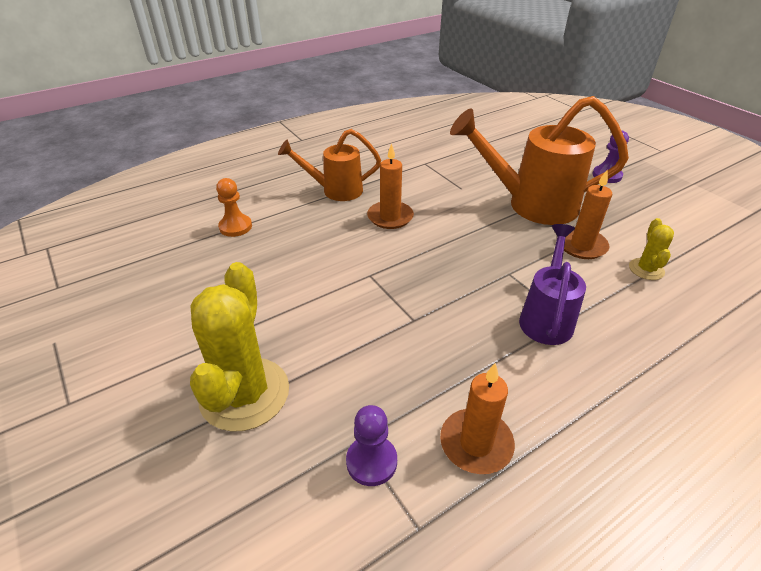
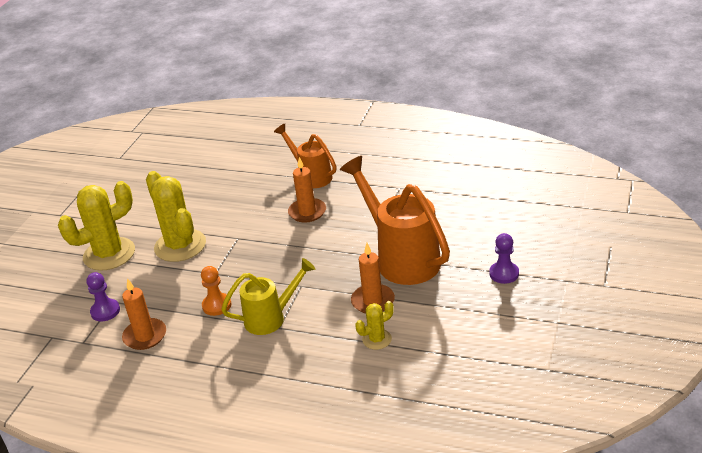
camera: 55 degrees right, 5 degrees down
(235, 227) = (227, 169): orange pawn -> orange pawn (217, 305)
(322, 322) = (180, 246): none -> yellow cactus
(546, 317) = (271, 318): purple watering can -> yellow watering can

